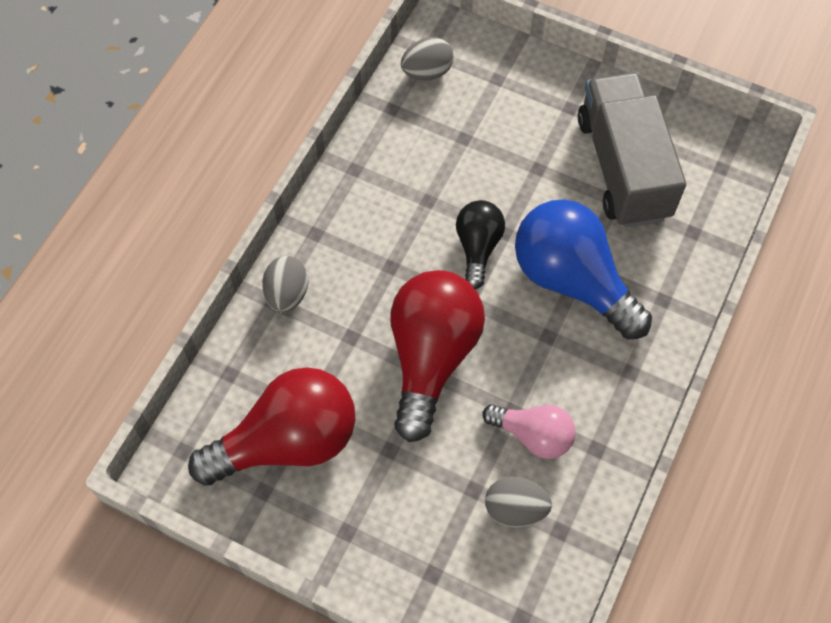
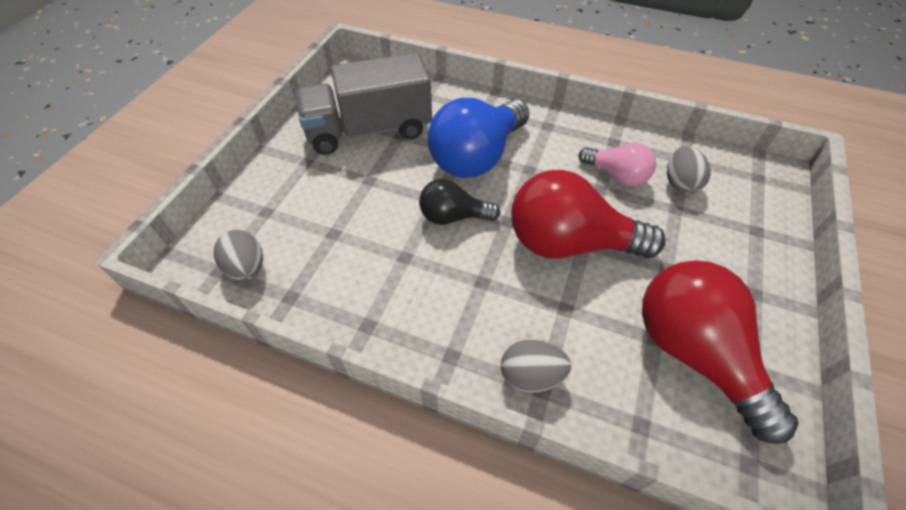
camera: 95 degrees left, 10 degrees down
(533, 435) = (616, 175): pink light bulb -> pink light bulb turned 105 degrees clockwise

